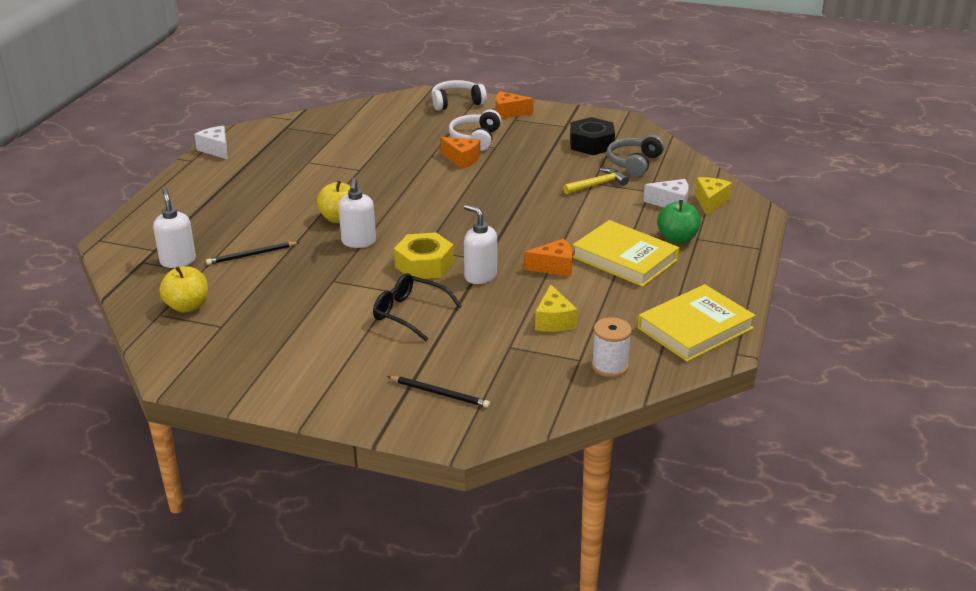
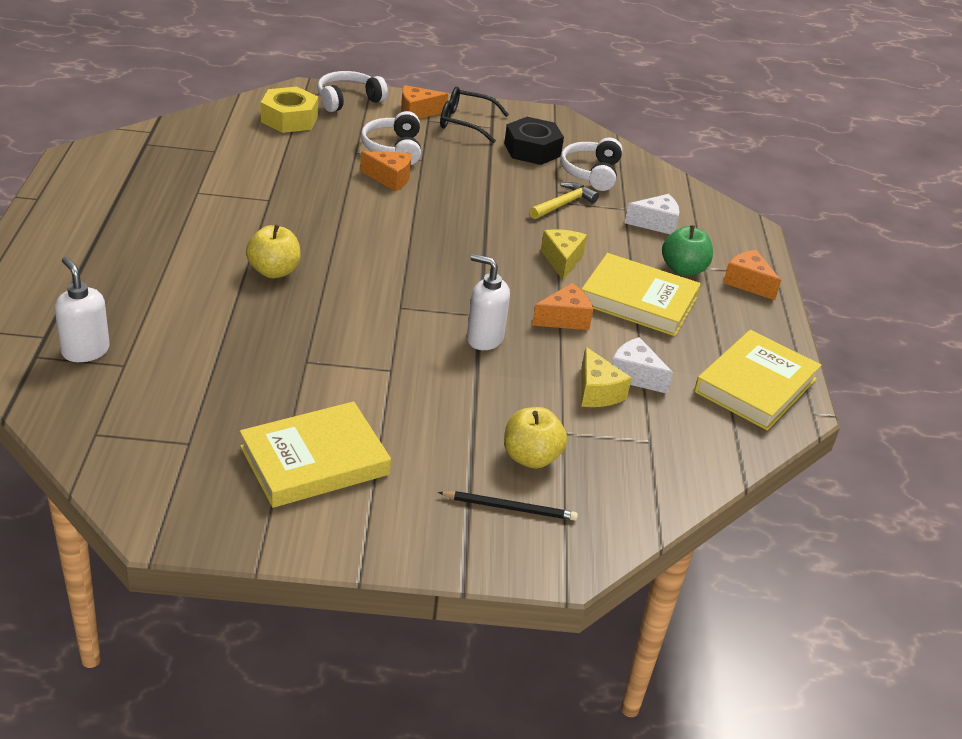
camera: 20 degrees left, 5 degrees up
(187, 306) = (129, 418): yellow apple -> yellow apple (531, 457)
(216, 150) = (65, 181): white cheese -> white cheese (635, 376)
(251, 255) = (182, 333): black pencil -> none
(306, 346) = (314, 461): none -> yellow book
(358, 242) = (314, 303): white soap dispenser -> none
(410, 313) = (424, 399): black glasses -> black glasses (466, 122)
(424, 265) = (410, 329): yellow nut -> yellow nut (289, 119)
(609, 366) = (687, 446): white spool -> none
(634, 163) = (591, 173): grey headphones -> white headphones
(710, 202) = (697, 219): yellow cheese -> yellow cheese (562, 260)
(730, 252) = (748, 283): none -> orange cheese

